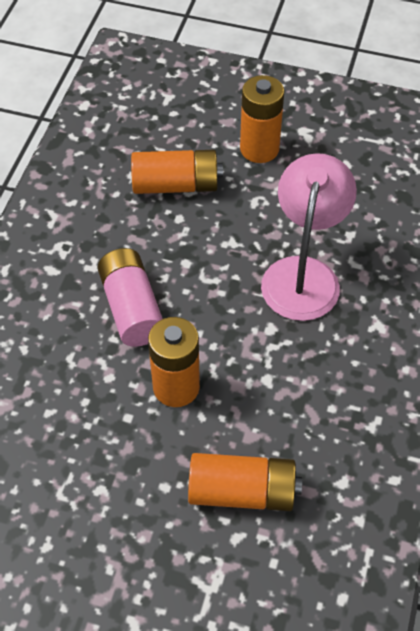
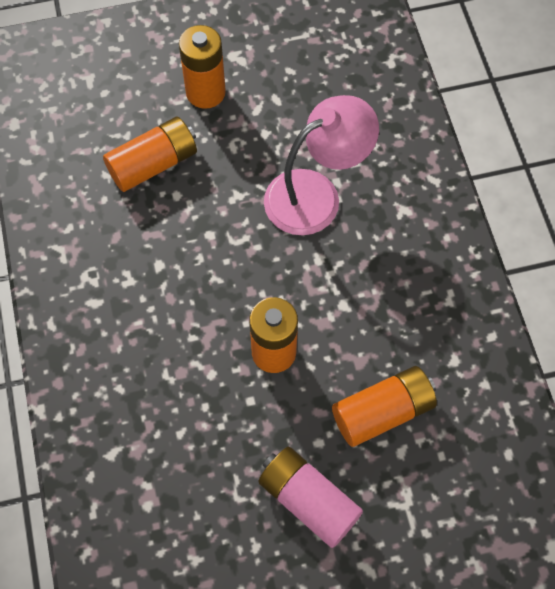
camera: 30 degrees left, 10 degrees up
(131, 308) = (190, 301): pink battery -> pink battery (308, 500)
(303, 274) = (316, 194): pink lamp -> pink lamp turned 75 degrees clockwise

